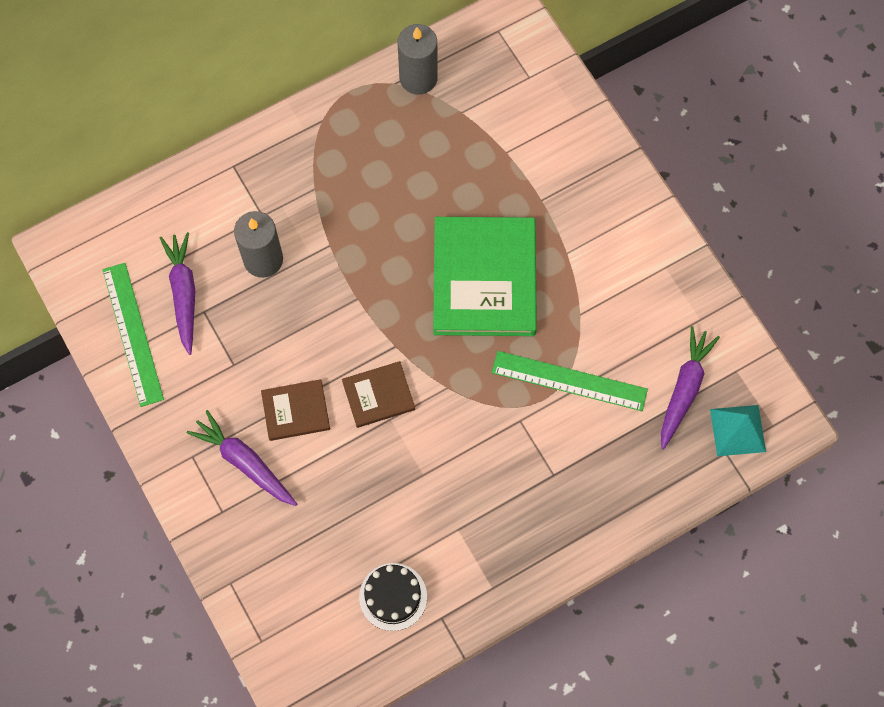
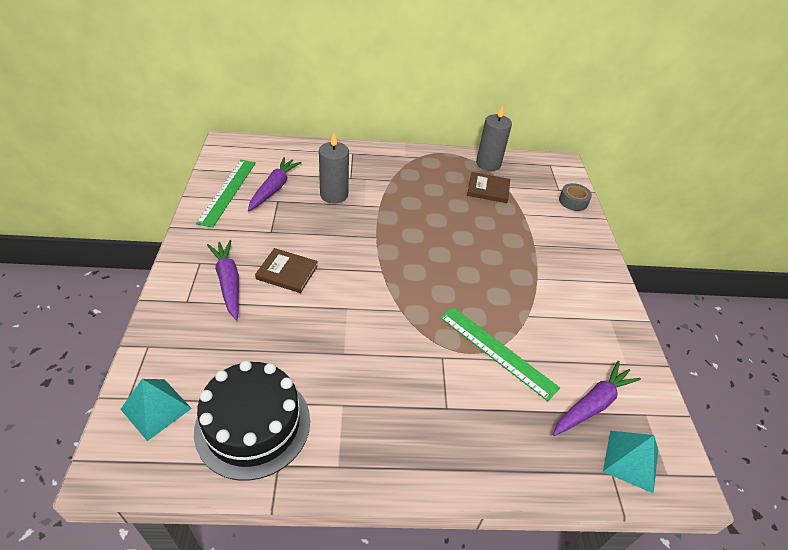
camera: 25 degrees right, 25 degrees down
(295, 635) = (156, 408): none -> turquoise pyramid
(378, 395) = (349, 291): brown book -> brown book (488, 189)
(393, 596) = (253, 425): black cake -> black cake, size x1.72
(484, 279) = (469, 265): green book -> none
(555, 90) = (573, 201): none -> grey tape

